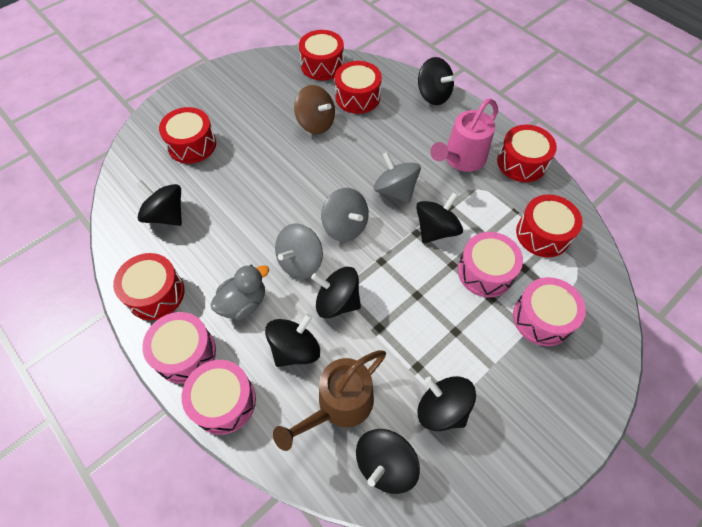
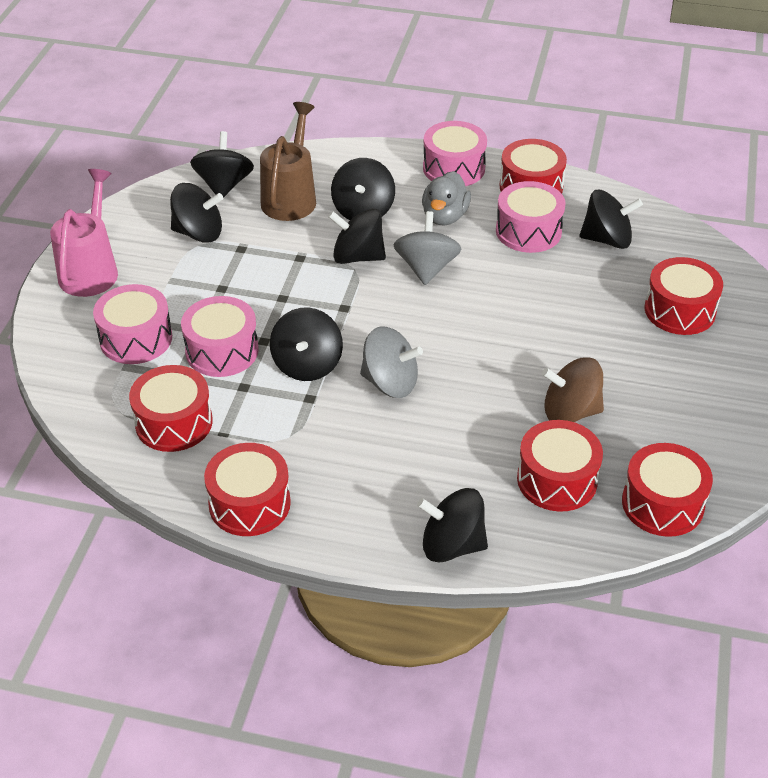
camera: 145 degrees right, 15 degrees down
(224, 401) = (388, 160): pink drum -> pink drum (528, 231)
(337, 302) = (358, 256): black spinning top -> black spinning top turned 150 degrees counterclockwise
(345, 226) = (412, 319): grey spinning top -> none
(461, 159) = (337, 464): pink watering can -> pink watering can (91, 269)

